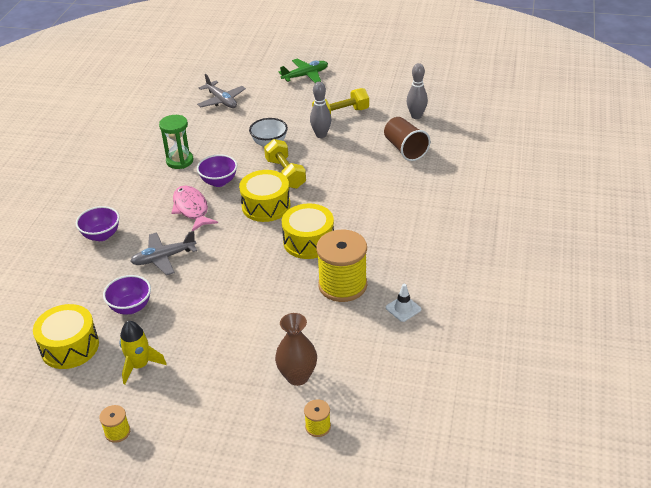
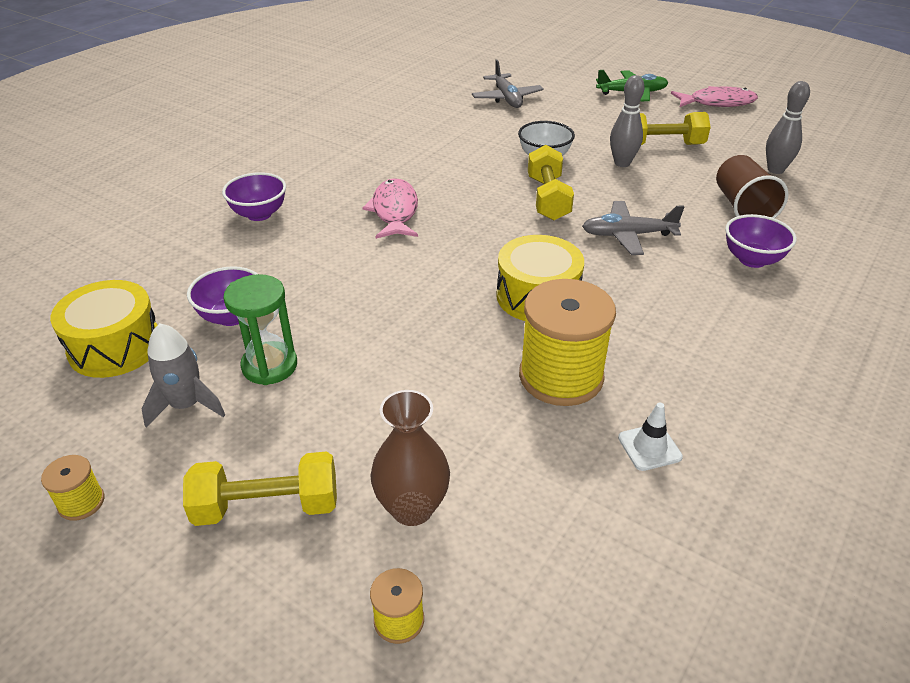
camera: 20 degrees right, 0 degrees up
(140, 365) = (186, 405): yellow rocket -> grey rocket
(163, 258) = (319, 263): grey plane -> grey plane (628, 235)
(180, 161) = (414, 152): green hourglass -> green hourglass (269, 366)
(219, 182) = (450, 187): purple bowl -> purple bowl (752, 260)
(221, 400) = (267, 506): none -> yellow dumbbell
(266, 206) = (499, 232): yellow drum -> none
(364, 71) = (717, 103): none -> pink fish

